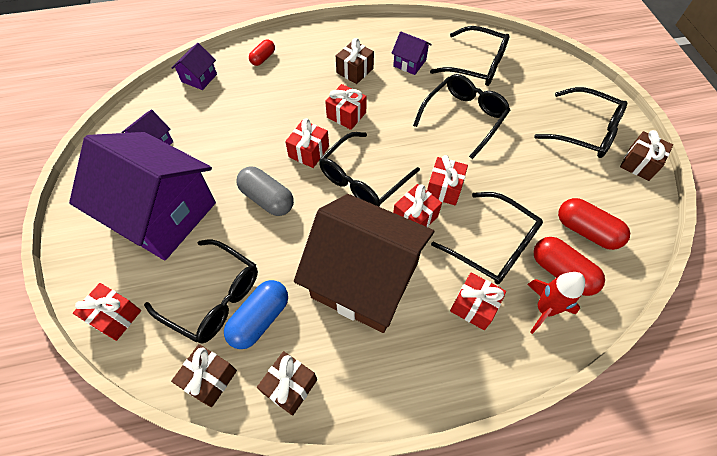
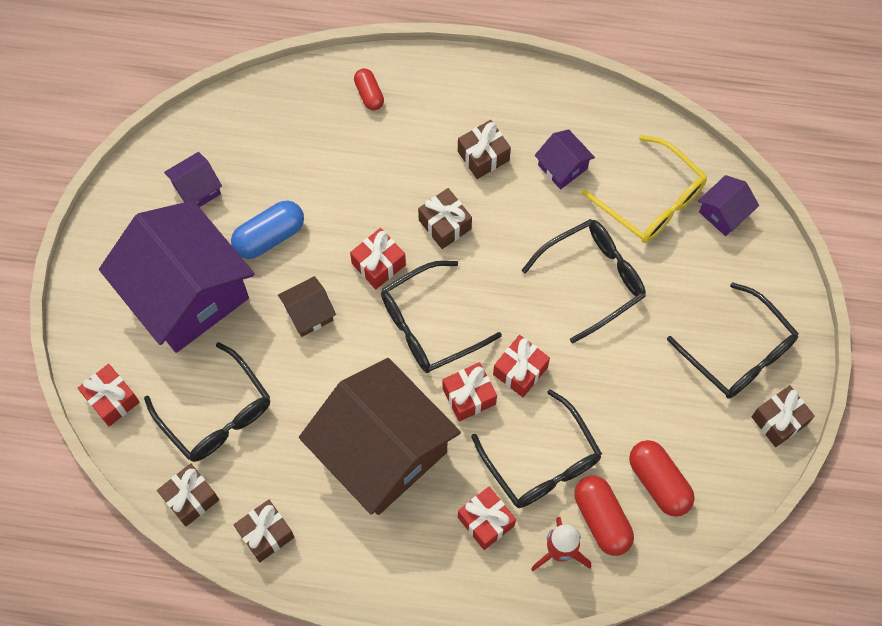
camera: 20 degrees right, 10 degrees up
(199, 78) = (276, 101): purple house -> purple house (724, 213)
(260, 319) = (257, 454): blue capsule -> blue capsule (269, 236)
(263, 58) = (369, 94): red capsule -> red capsule turned 75 degrees counterclockwise
(267, 199) = (309, 313): grey capsule -> brown house
(346, 115) = (445, 224): red gift -> brown gift
(476, 65) = (652, 200): black glasses -> yellow glasses

